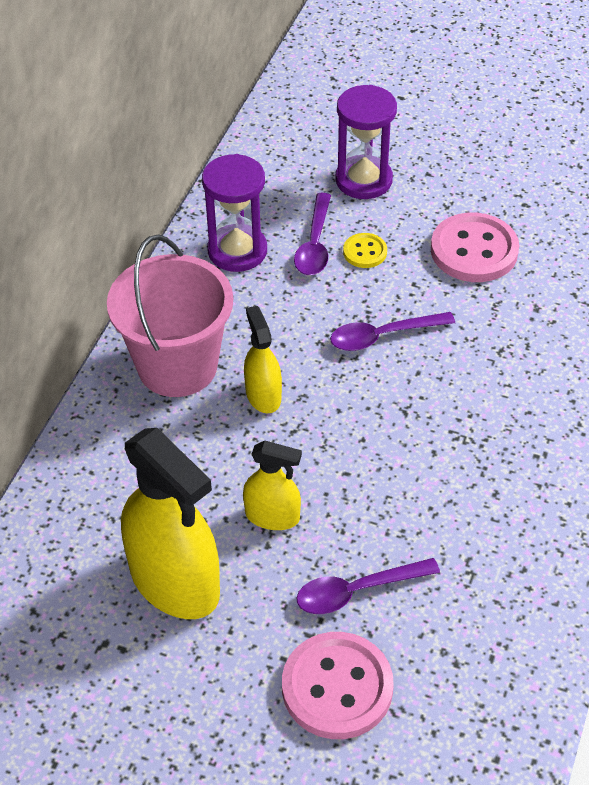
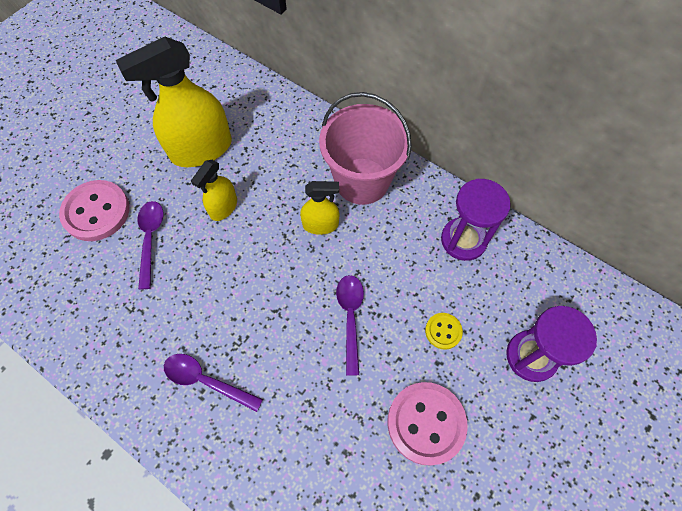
camera: 105 degrees right, 15 degrees up
(315, 244) = (459, 296): purple spoon -> purple spoon (206, 381)

